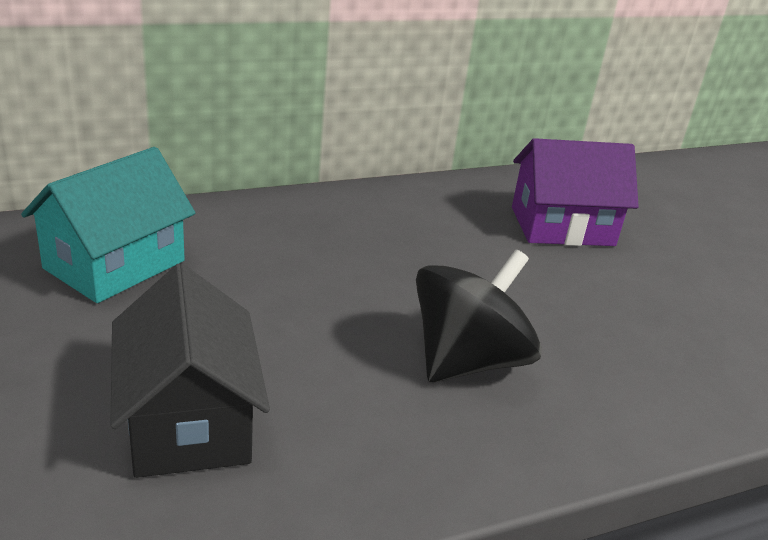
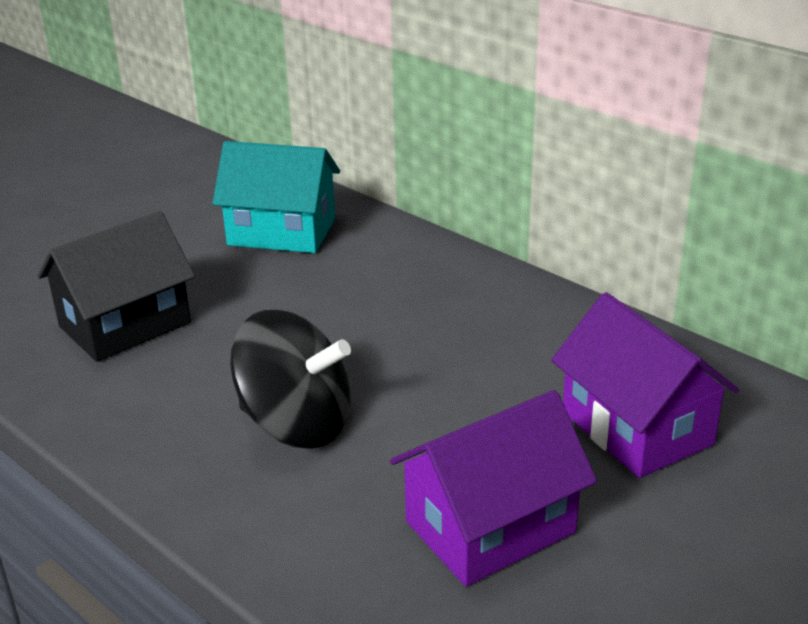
camera: 70 degrees right, 0 degrees up
(644, 316) = (490, 526): none -> purple house

